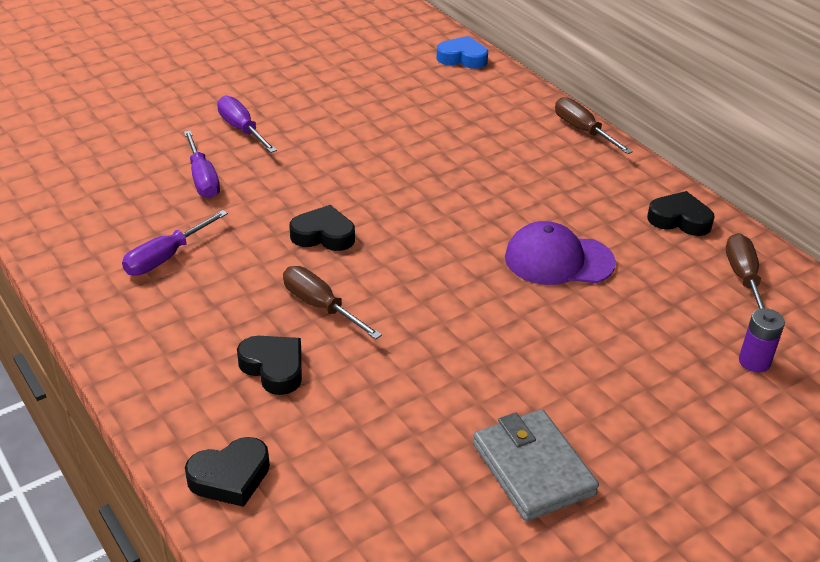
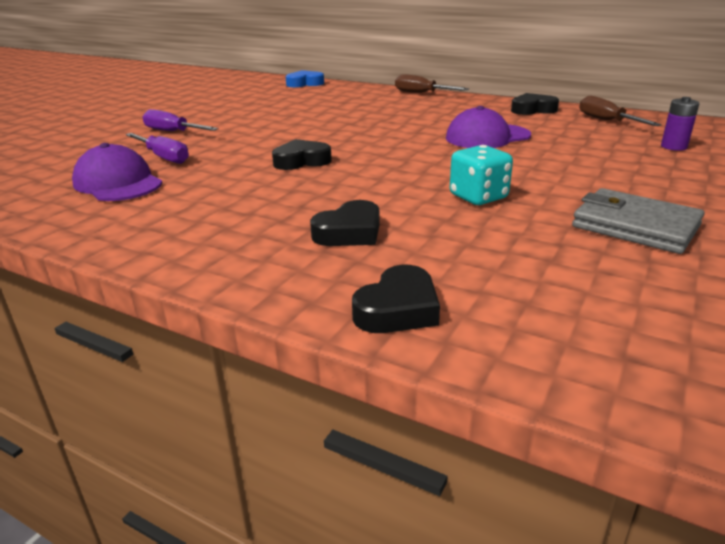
camera: 25 degrees left, 10 degrees down
(138, 211) = (118, 183): none -> purple cap
(166, 257) = (172, 199): purple screwdriver -> none
(274, 368) = (349, 232): black heart -> black heart turned 120 degrees clockwise
(320, 306) = (345, 192): brown screwdriver -> none
(435, 364) = (478, 197): none -> turquoise dice

